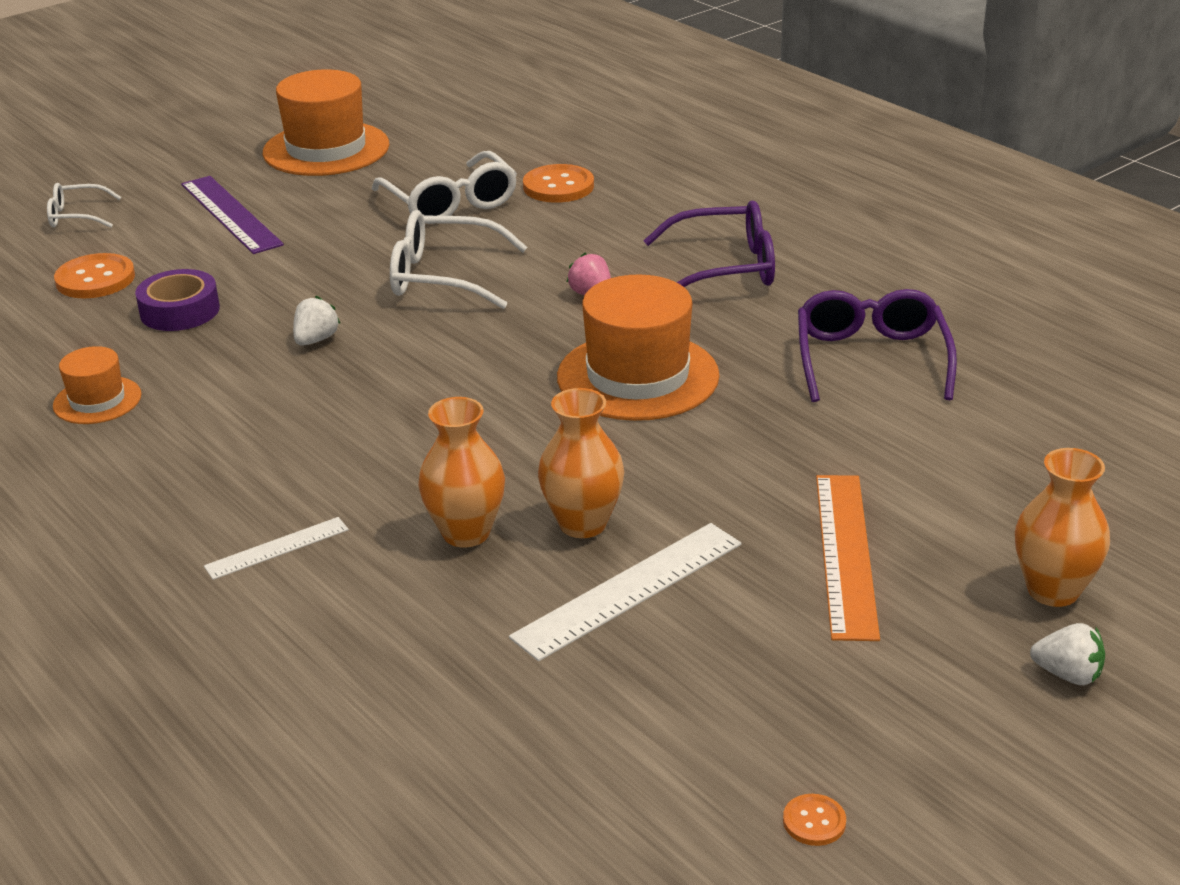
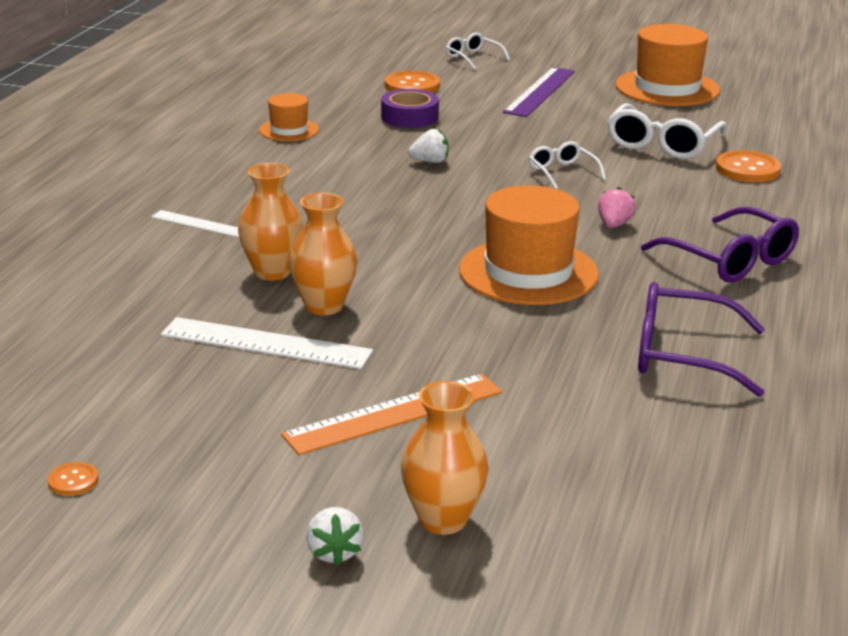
camera: 55 degrees right, 5 degrees down
(443, 277) = (562, 172): white glasses -> white glasses, size x0.58
(871, 359) = (682, 355): purple glasses -> purple glasses turned 135 degrees counterclockwise

